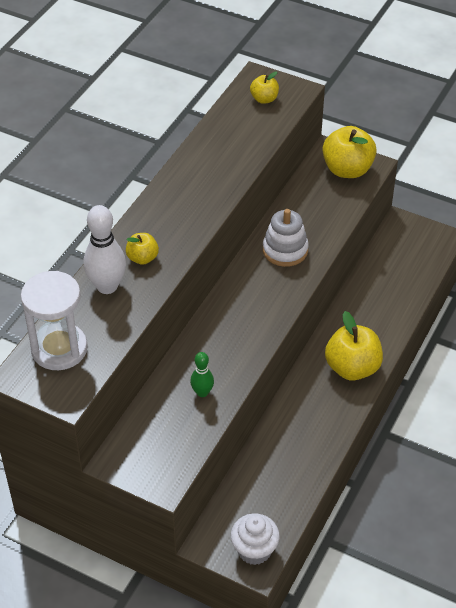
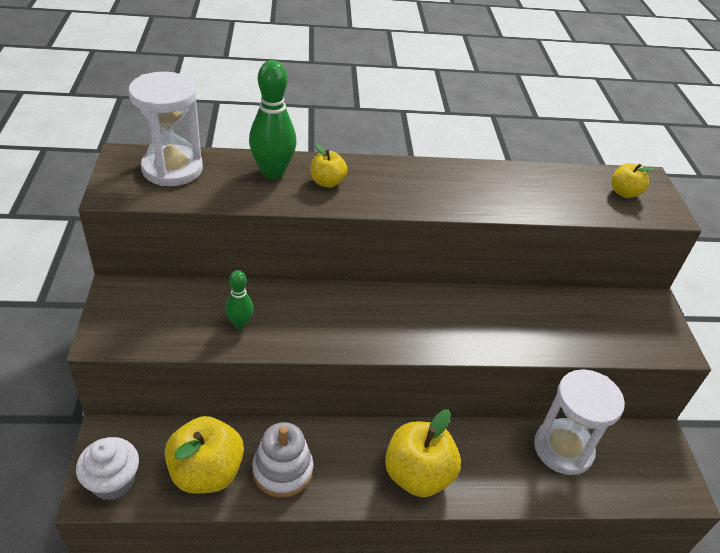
camera: 55 degrees right, 5 degrees down
(107, 286) = (272, 172): white bowling pin -> green bowling pin
(285, 250) = (482, 318): white stacking toy -> white stacking toy (282, 470)
(347, 169) = (645, 328): yellow apple -> yellow apple (206, 472)
(378, 279) = (563, 449): none -> white hourglass

